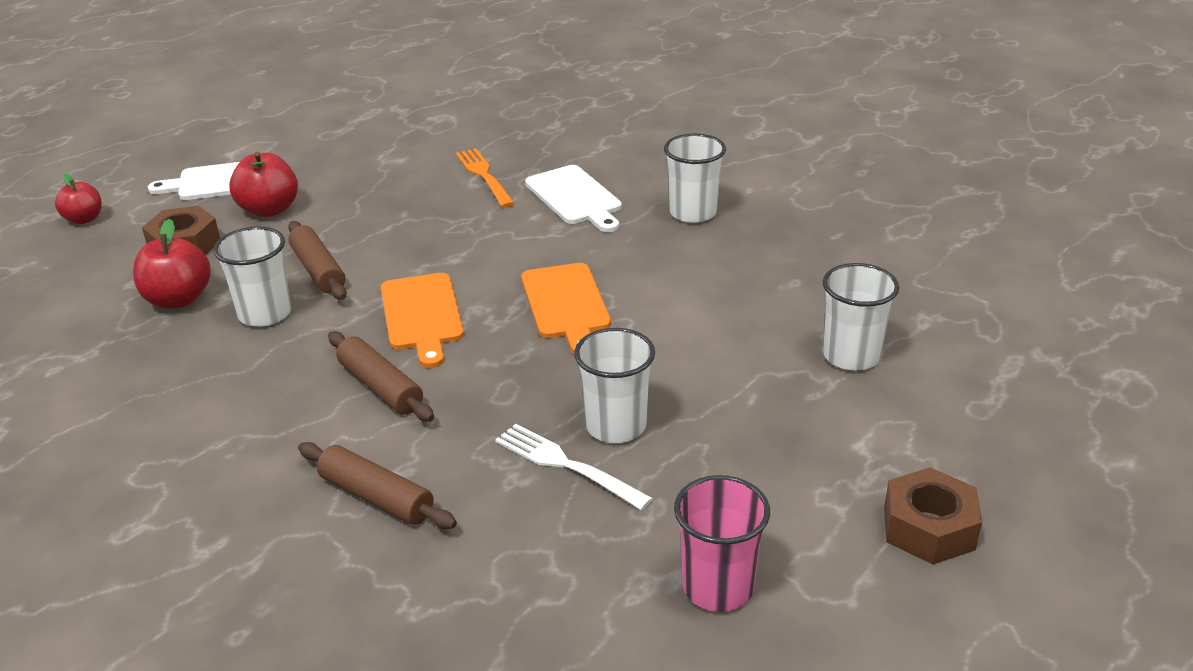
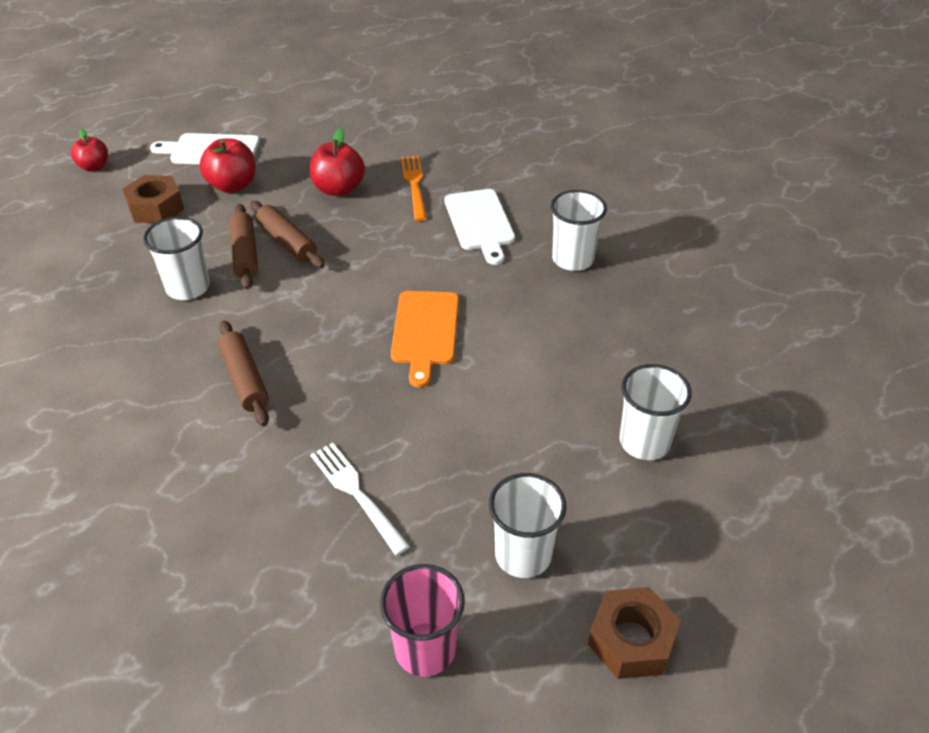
camera: 15 degrees right, 10 degrees up
(178, 299) = (130, 259): red apple -> red apple (339, 189)
(376, 497) = (198, 486): brown rolling pin -> brown rolling pin (287, 242)
(422, 315) = (306, 316): orange cutting board -> none
(616, 426) = (412, 465): white cup -> white cup (523, 555)

